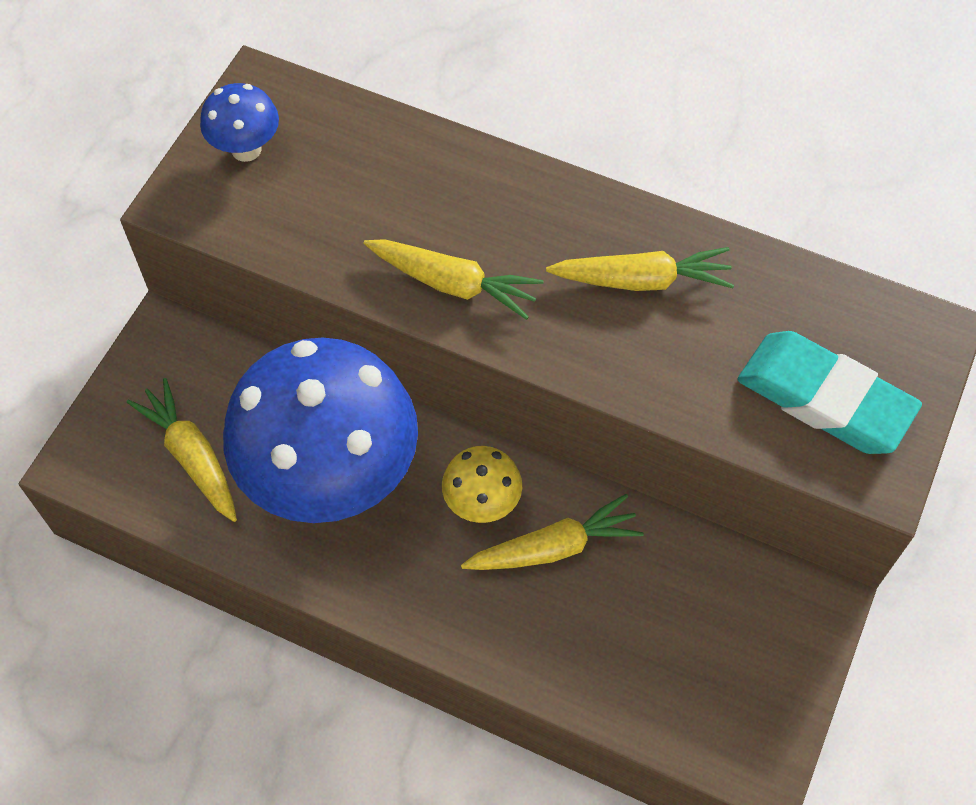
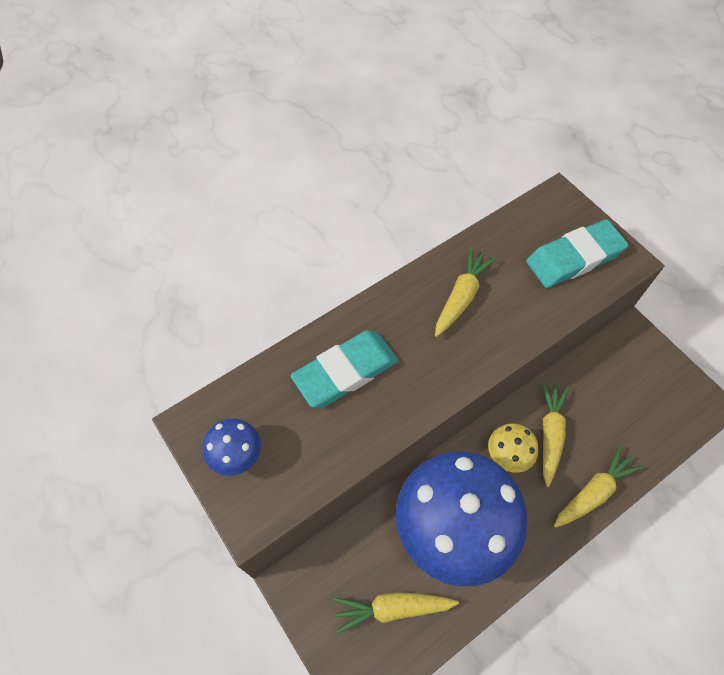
camera: 60 degrees left, 0 degrees up
(430, 201) = (345, 372): none -> turquoise eraser
(453, 284) = (410, 388): yellow carrot -> yellow carrot (593, 492)

